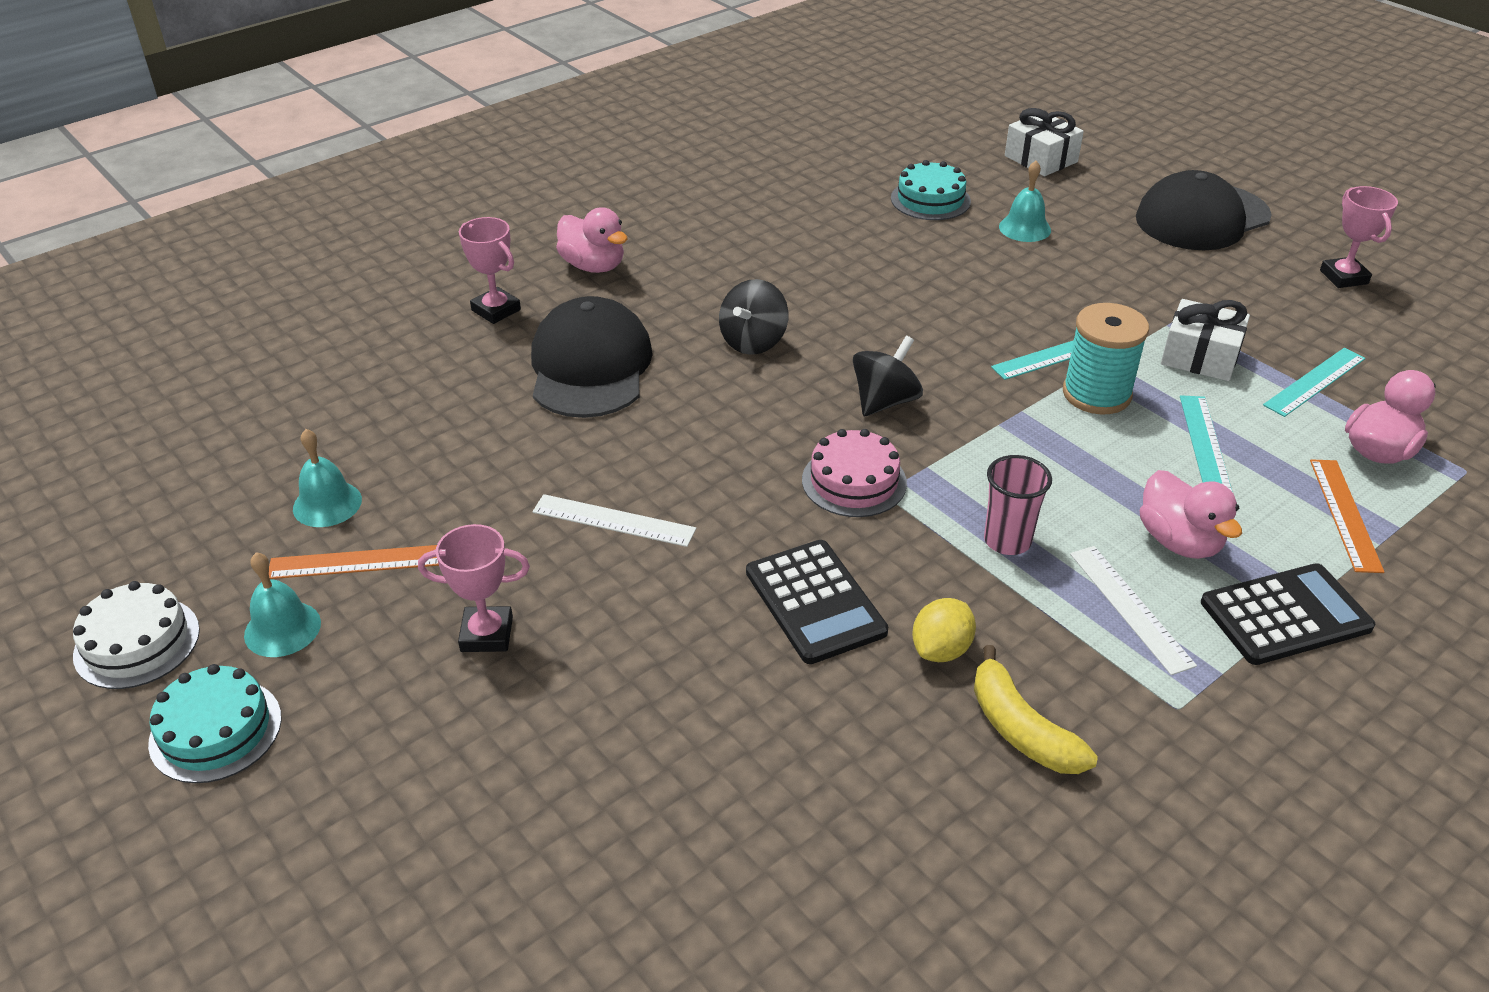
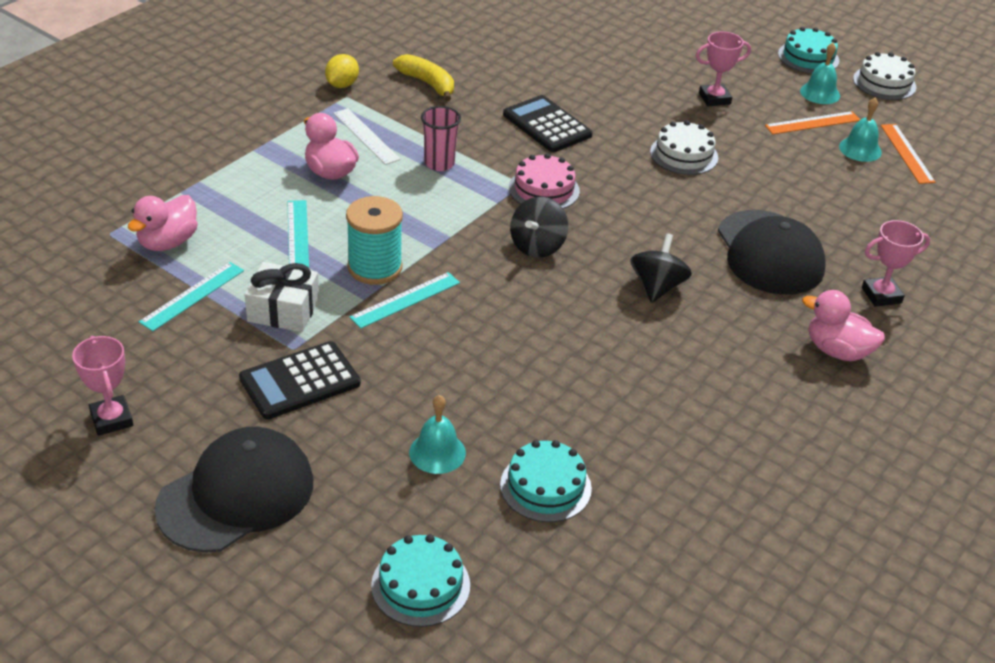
camera: 165 degrees right, 0 degrees up
(496, 310) = (881, 295): pink trophy -> pink trophy turned 45 degrees counterclockwise
(613, 520) = (684, 154): white ruler -> white cake
(941, 649) = (472, 110): yellow lemon -> yellow lemon (342, 85)
(1041, 159) = (420, 585): white gift -> turquoise cake
(1285, 615) = (275, 139): black calculator -> black calculator (300, 381)
(1345, 514) = (214, 197): orange ruler -> orange ruler (907, 153)

